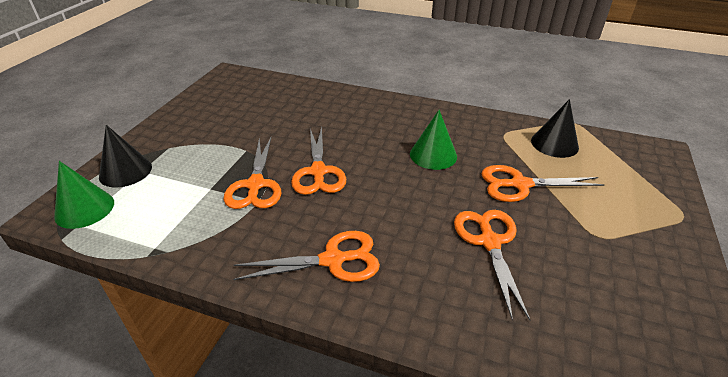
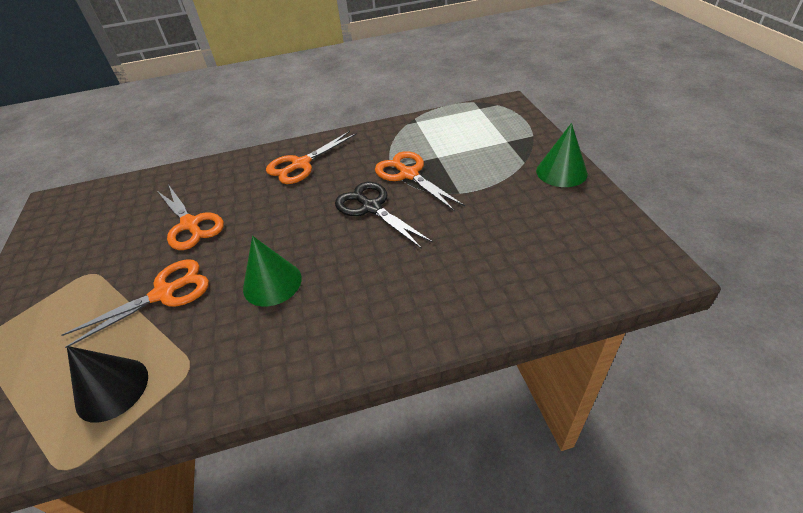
camera: 150 degrees right, 5 degrees up
(84, 209) = (493, 113): green cone -> green cone (561, 172)
(125, 171) = (517, 136): black cone -> none
(318, 172) = (372, 207): orange scissors -> black scissors

